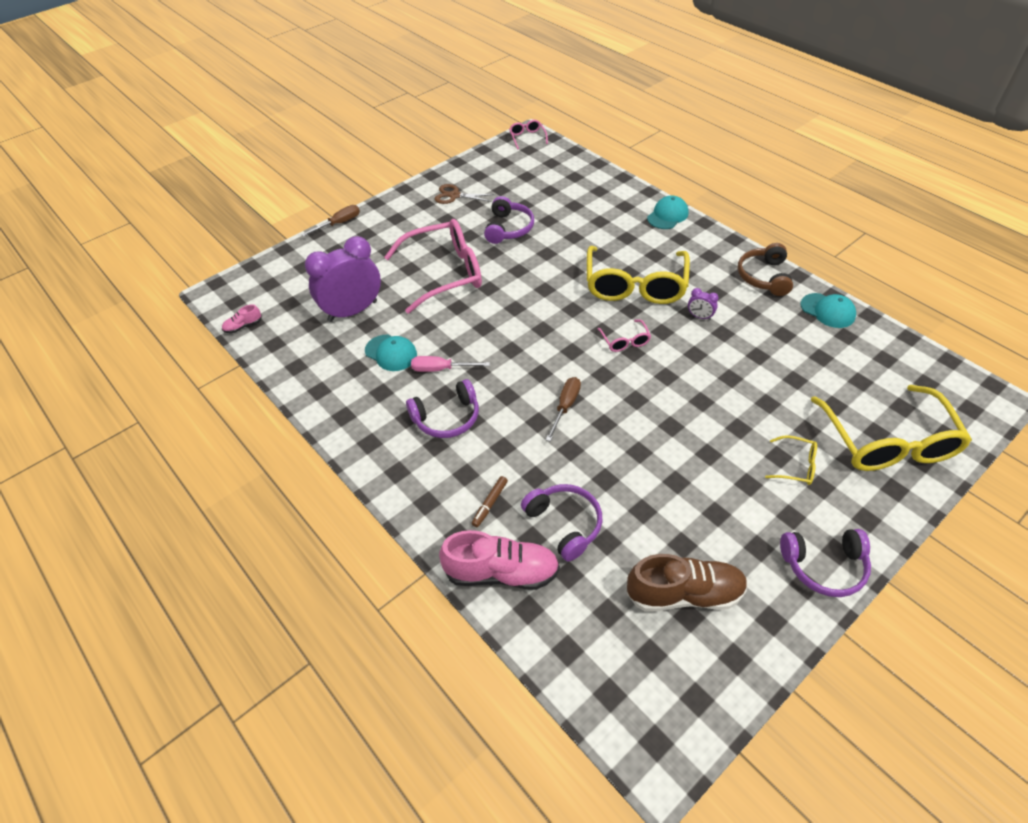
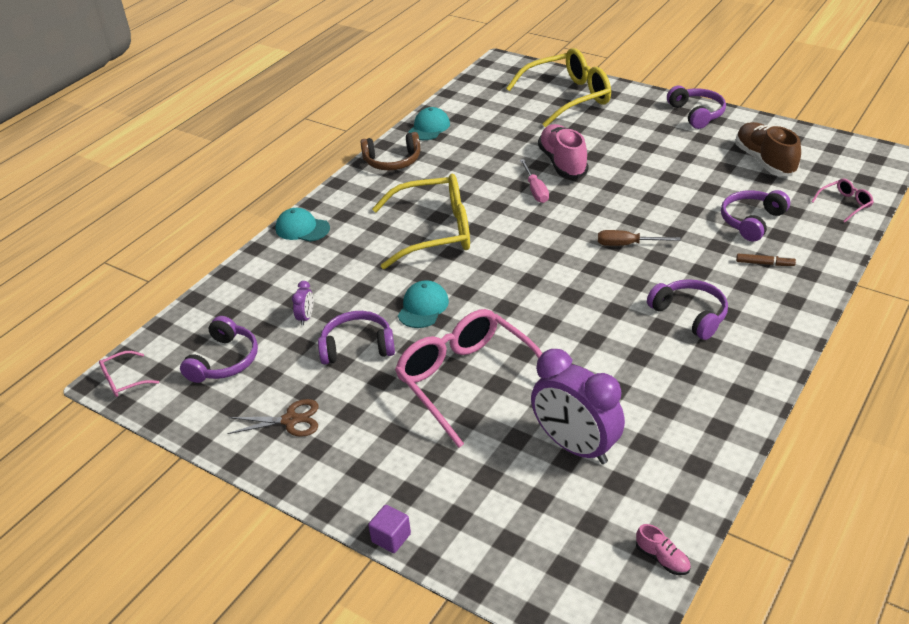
camera: 105 degrees left, 10 degrees down
(339, 223) = (391, 538): brown screwdriver -> purple cube
(391, 353) = (627, 385): turquoise cap -> turquoise cap (423, 307)
(441, 369) = (628, 338): pink screwdriver -> pink screwdriver (535, 190)
(454, 195) = (290, 420): brown scissors -> brown scissors turned 90 degrees counterclockwise
(501, 572) = (821, 242): pink shoe -> pink shoe (562, 163)
(525, 173) = (224, 361): none -> purple headphones
(625, 341) = (521, 225): pink glasses -> pink glasses (845, 204)
(699, 317) = (466, 189): purple clock -> purple clock (306, 317)
(796, 466) = (616, 129): yellow glasses -> none

